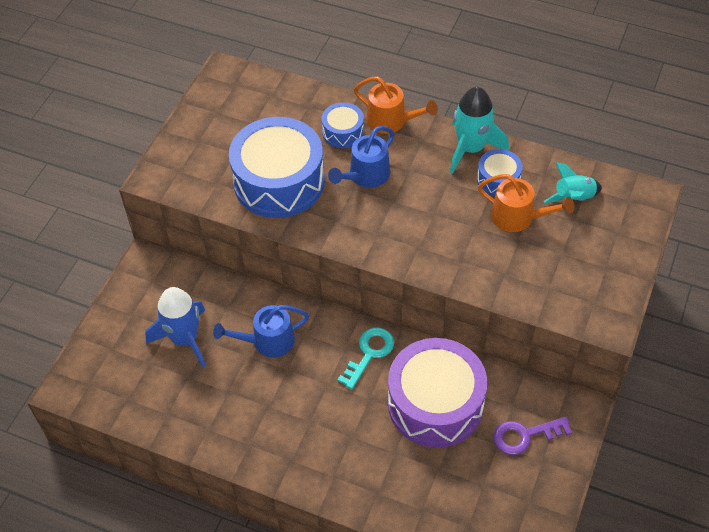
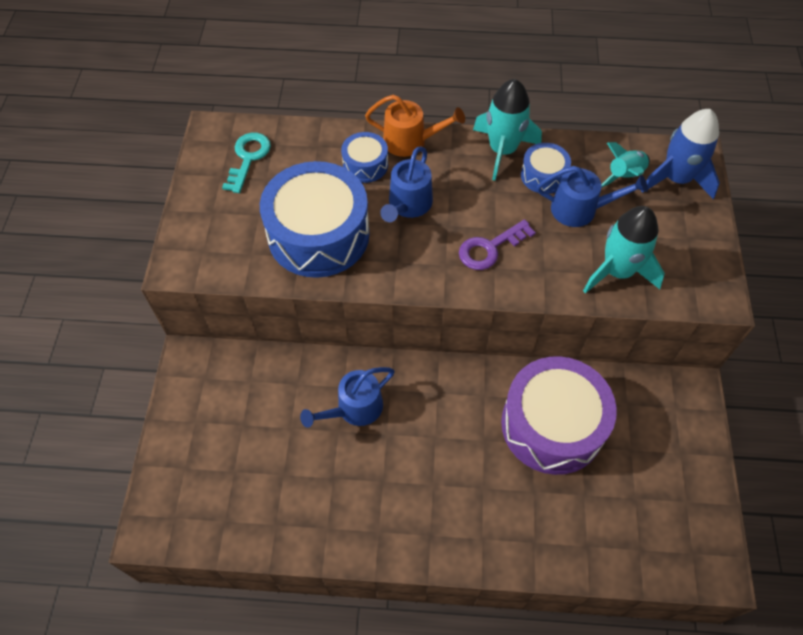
camera: 20 degrees left, 5 degrees up
(184, 339) = (264, 432): blue rocket -> blue rocket (676, 179)
(369, 354) = (464, 391): turquoise key -> turquoise key (248, 158)
(518, 217) = (580, 209): orange watering can -> blue watering can
(525, 435) = (653, 432): purple key -> purple key (490, 248)
(527, 278) = (617, 271): none -> turquoise rocket

